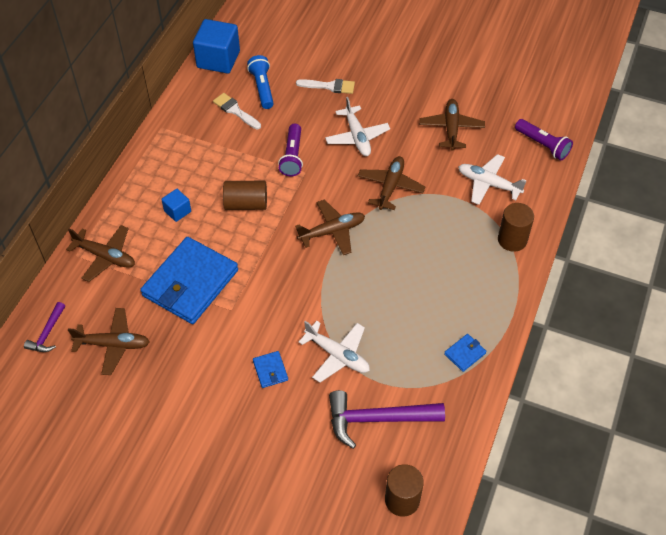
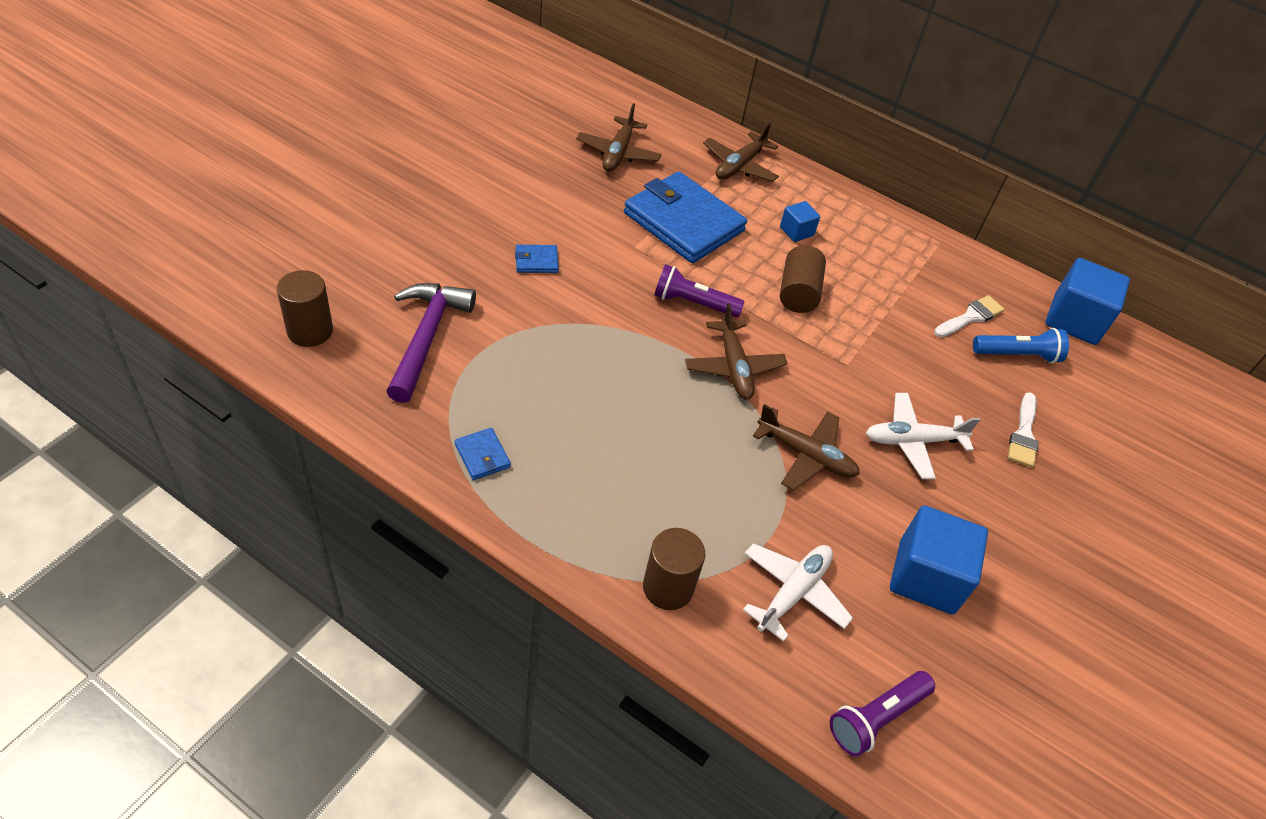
camera: 95 degrees right, 5 degrees down
(47, 333) = (648, 114): purple hammer -> none
(292, 156) = (878, 357): purple flashlight -> purple flashlight (693, 303)
(337, 355) = (533, 324): white plane -> none
(451, 128) = (926, 577): brown plane -> blue cube

